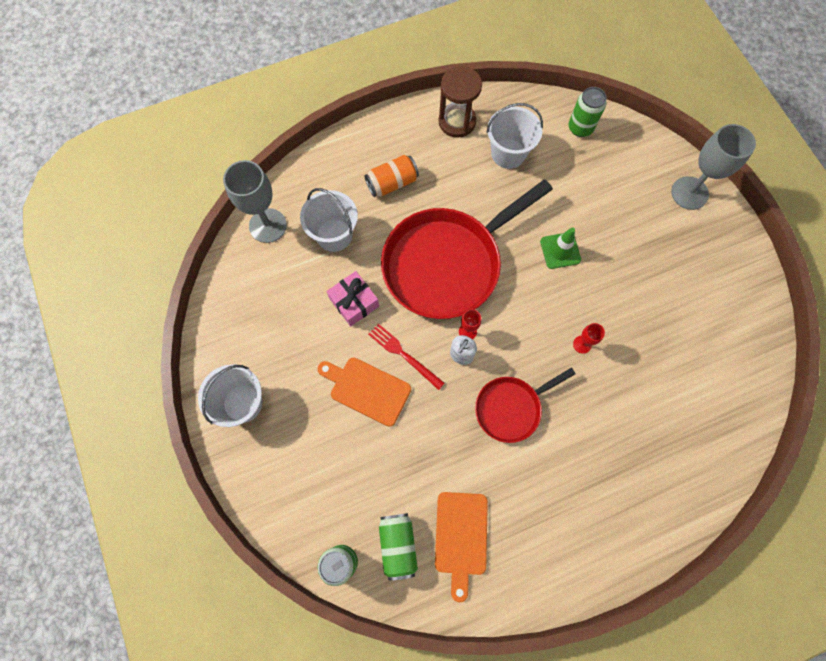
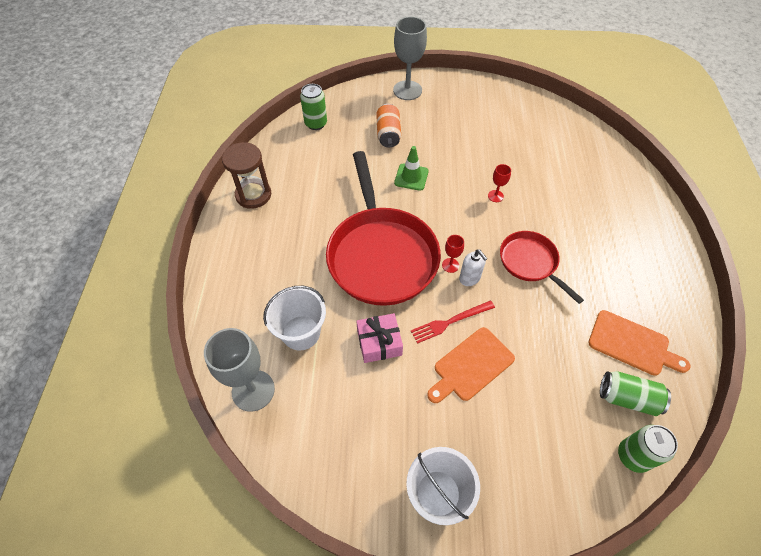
camera: 65 degrees left, 15 degrees down
(392, 183) = (279, 265): orange can -> orange can (388, 134)
(508, 153) = (307, 174): white bucket -> none
(511, 408) = (530, 262): red pan -> red pan turned 150 degrees clockwise

